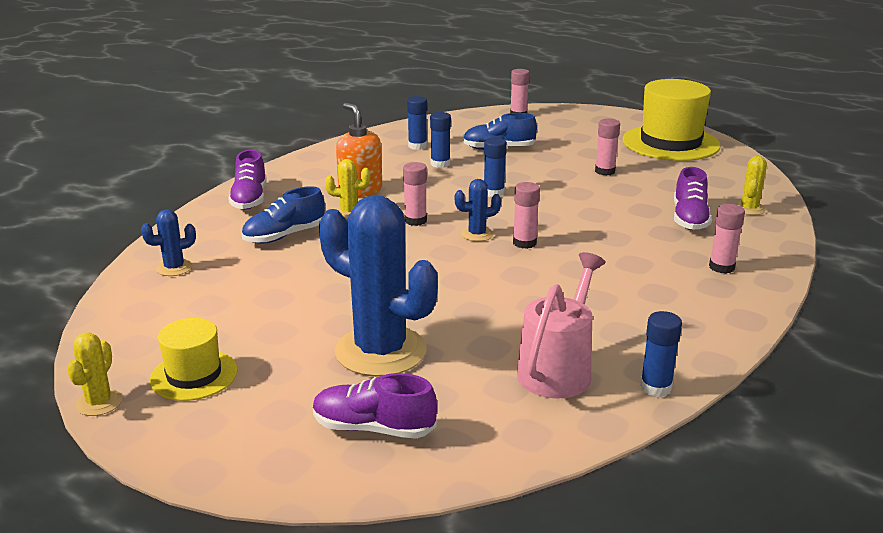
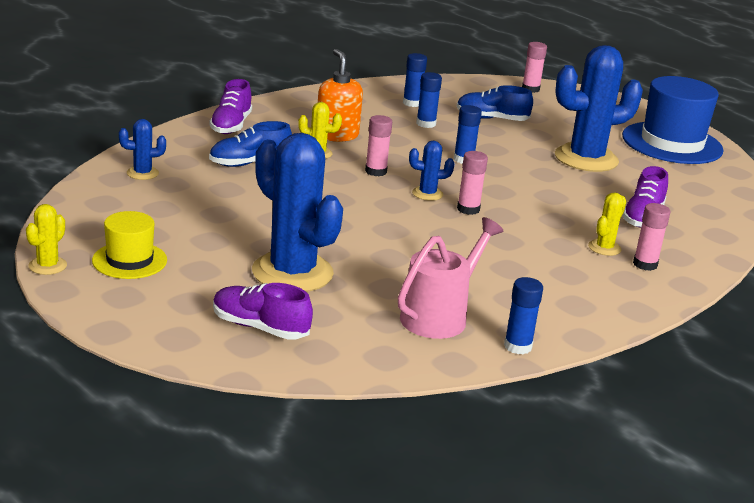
camera: 10 degrees right, 0 degrees up
(605, 171) = (586, 159): pink glue stick -> blue cactus
(670, 143) = (672, 143): yellow hat -> blue hat
(749, 209) = (710, 219): yellow cactus -> yellow cactus (604, 248)

